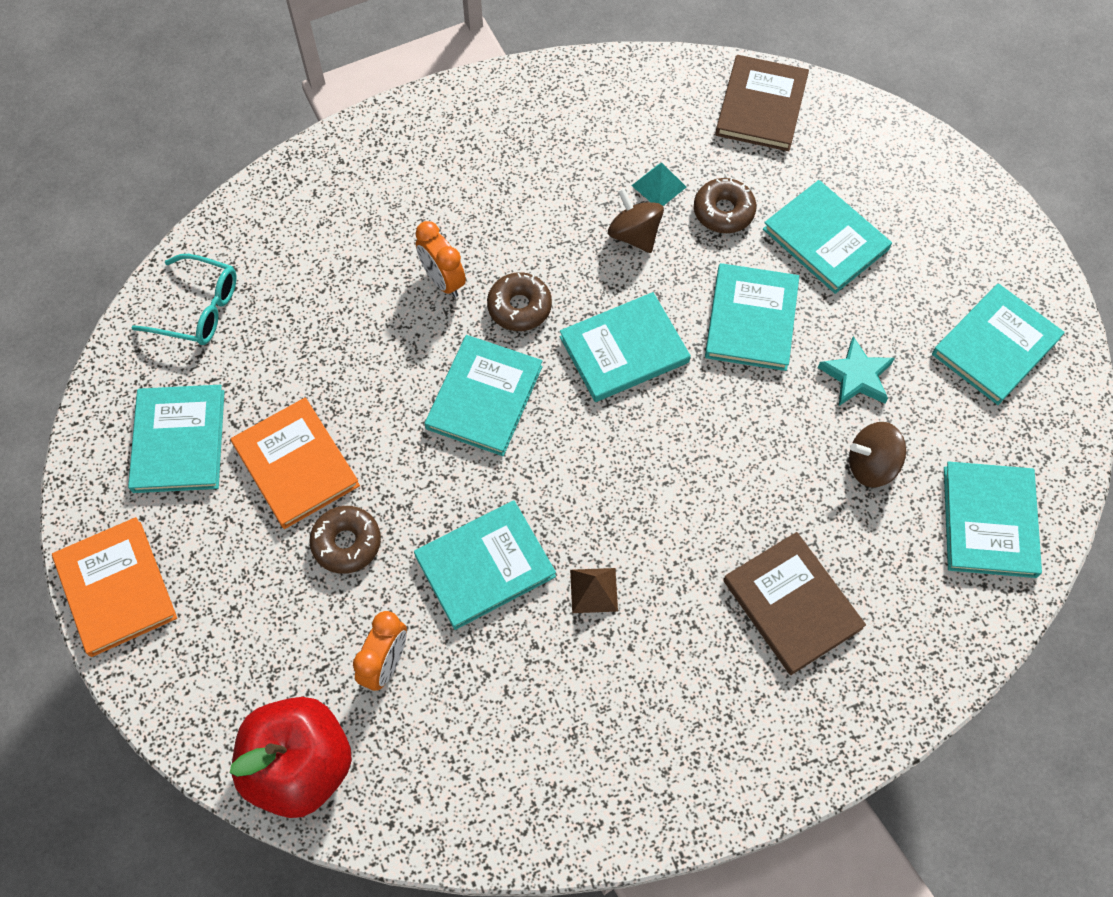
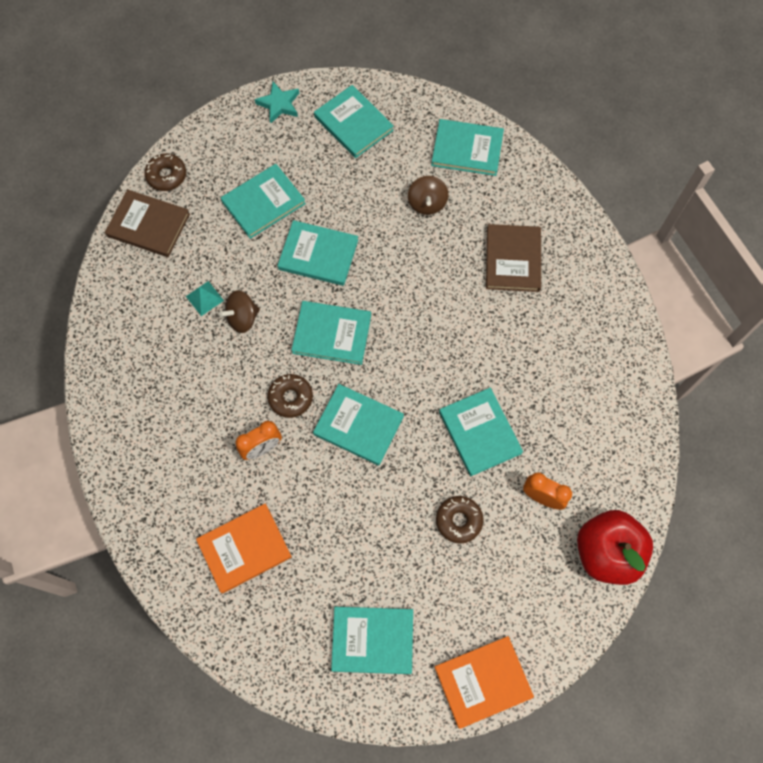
camera: 85 degrees left, 5 degrees up
(198, 309) = (262, 629): turquoise glasses -> none
(296, 465) = (398, 555): orange book -> orange book (244, 549)
(594, 590) = (499, 368): brown pyramid -> none
(624, 350) = (332, 334): turquoise book -> turquoise book turned 60 degrees counterclockwise
(723, 211) = (232, 260): brown donut -> brown donut (166, 176)
(792, 604) = (513, 259): brown book -> brown book turned 60 degrees counterclockwise
(856, 376) = (366, 201): turquoise star -> turquoise star (279, 104)

